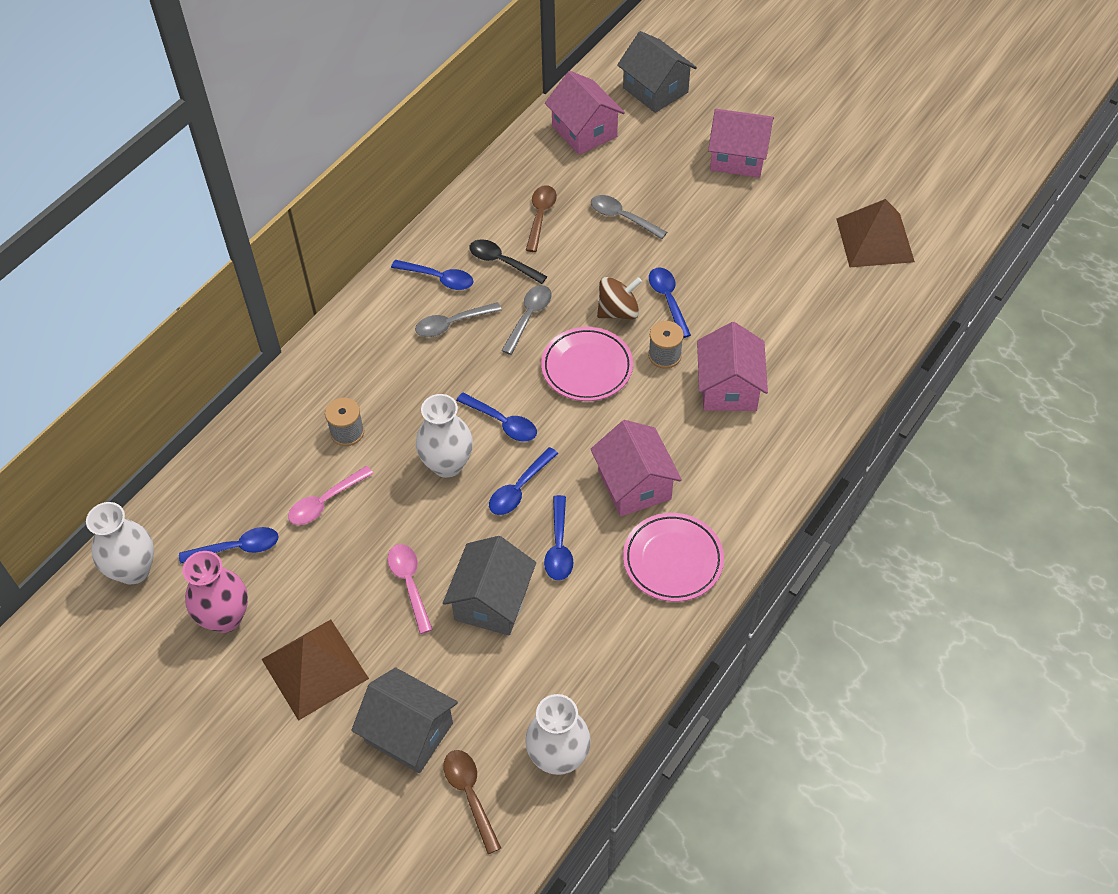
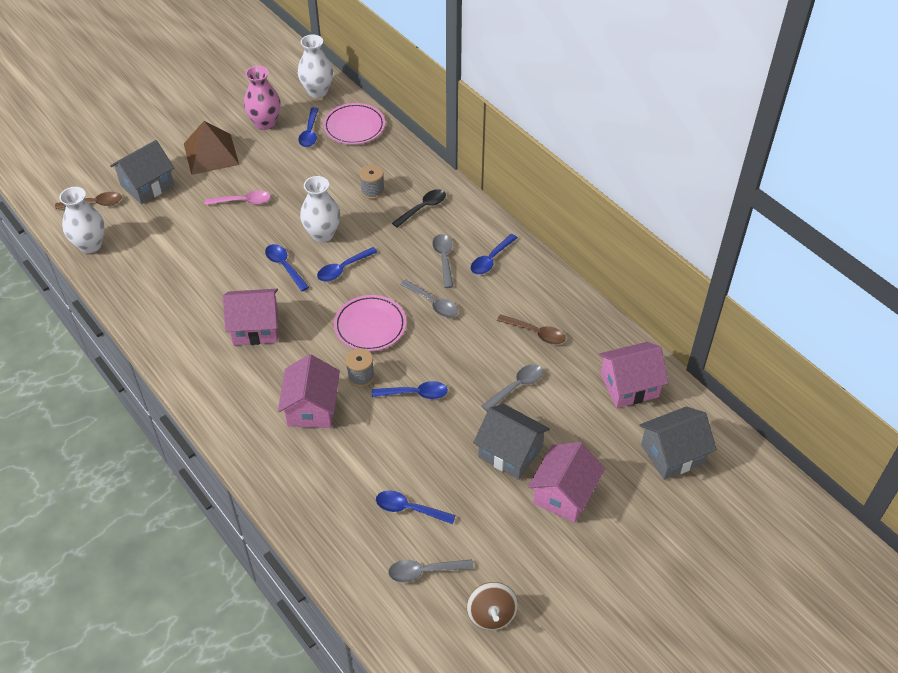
camera: 105 degrees right, 5 degrees down
(325, 502) = (323, 173): pink spoon -> none
(492, 601) = (209, 236): grey house -> grey house (510, 452)
(502, 262) = (494, 299): black spoon -> black spoon (423, 208)
(559, 546) = (229, 277): blue spoon -> blue spoon (409, 509)
(618, 311) = (416, 358): brown spinning top -> brown spinning top (491, 614)
(673, 560) = (186, 333): pink plate -> pink plate (354, 127)
(728, 388) = (312, 408): pink house -> pink house turned 75 degrees clockwise
(874, 240) = (424, 571): brown pyramid -> grey spoon

